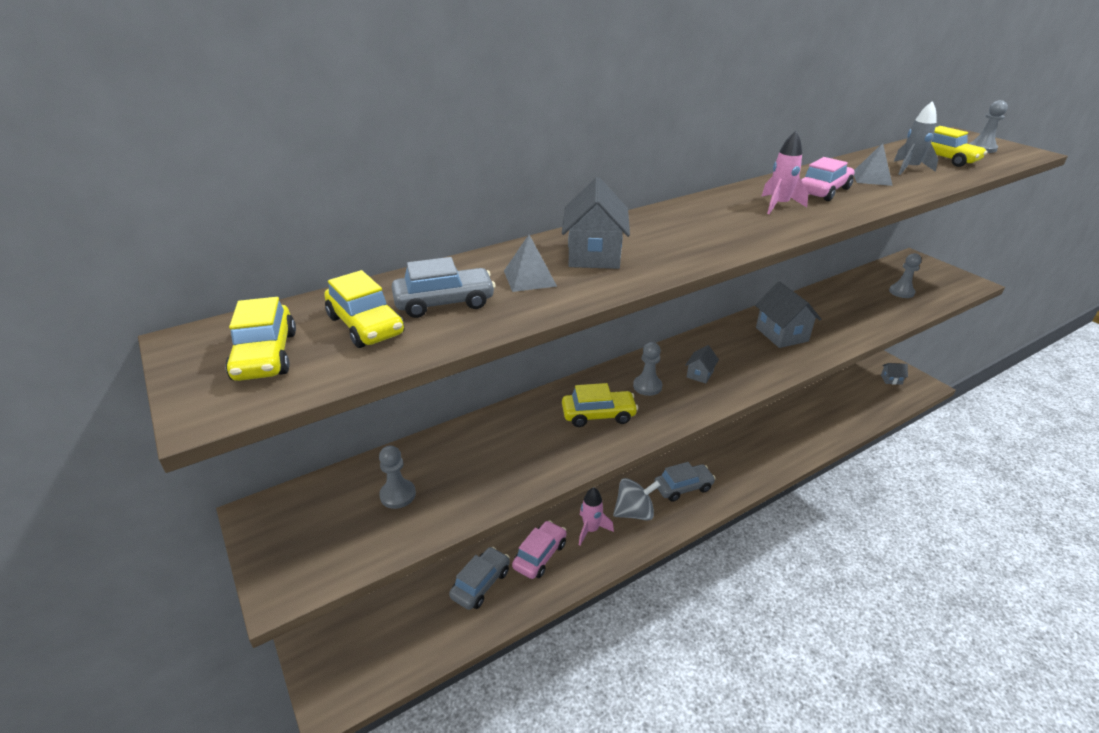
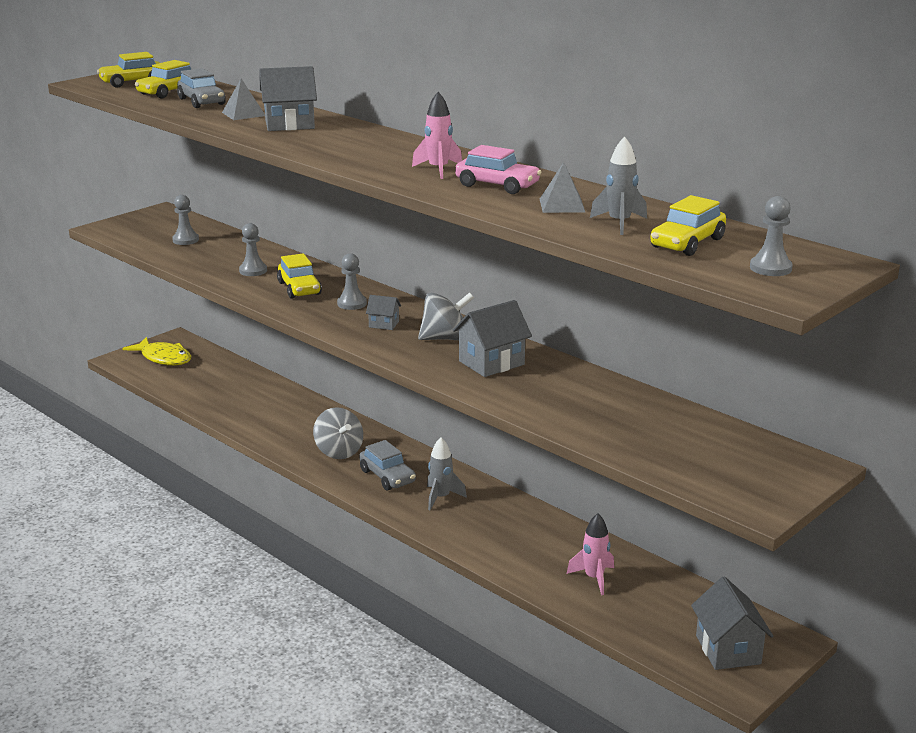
camera: 75 degrees right, 10 degrees down
(357, 648) = (163, 358): none -> yellow fish
(481, 584) = (231, 391): grey car -> none
(540, 555) = (269, 412): pink car -> none
(591, 530) = (307, 432): pink rocket -> pink rocket (594, 578)
(720, 462) = (441, 498): none -> grey rocket
(733, 348) = (445, 338): none -> grey spinning top
(891, 380) = (728, 650): grey house -> grey house, size x1.88
(901, 292) = (672, 444): grey pawn -> grey pawn (253, 271)

